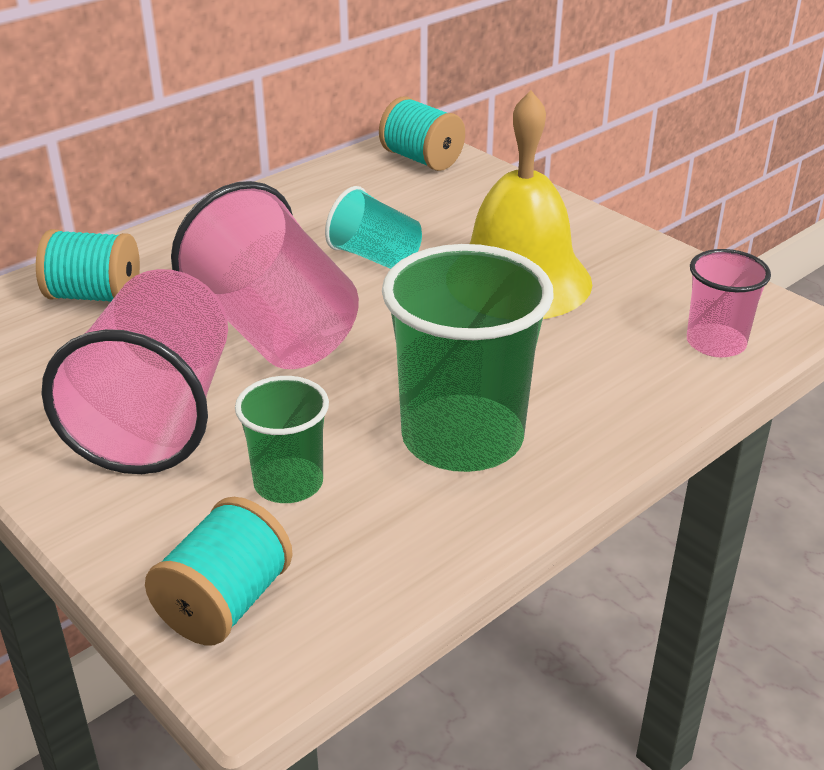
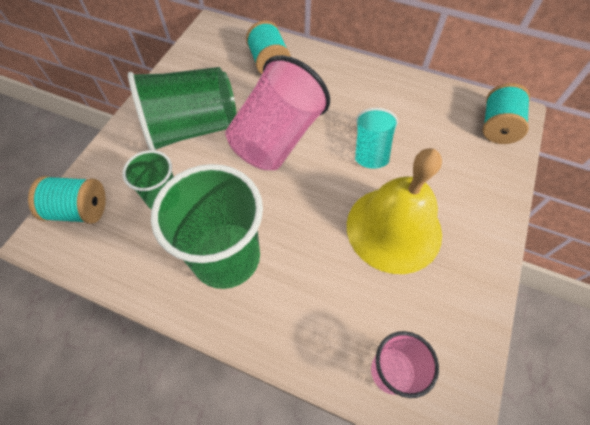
camera: 65 degrees right, 25 degrees up
(157, 417) = (191, 128): pink cup -> green cup

